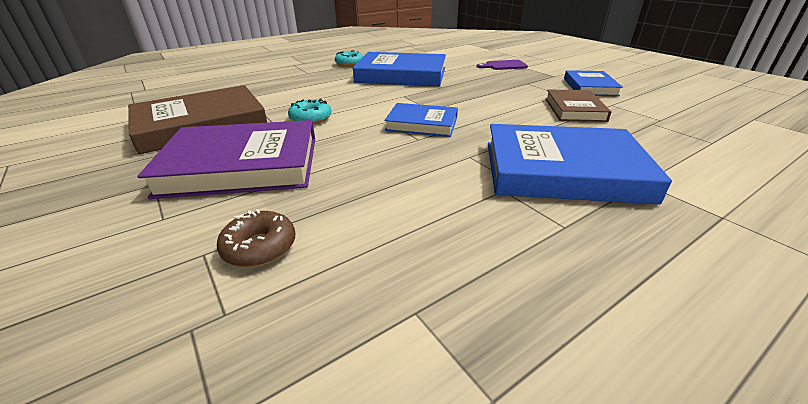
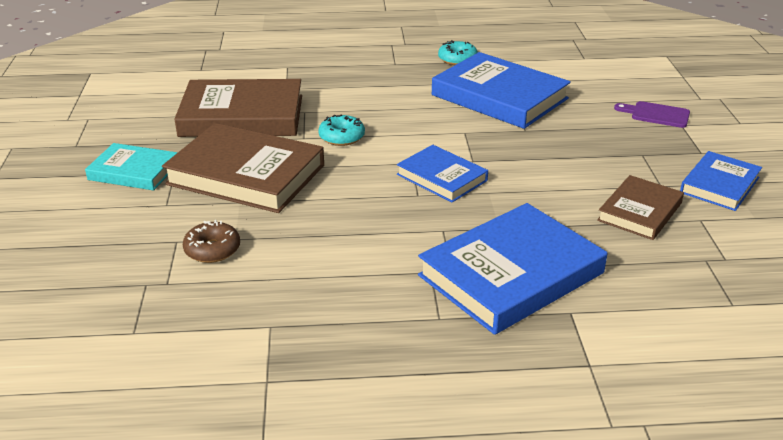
camera: 30 degrees right, 0 degrees up
(97, 197) = (134, 171): none -> turquoise book
(242, 165) = (246, 174): purple book -> brown book
(562, 170) = (511, 274): blue book -> blue book turned 75 degrees counterclockwise

